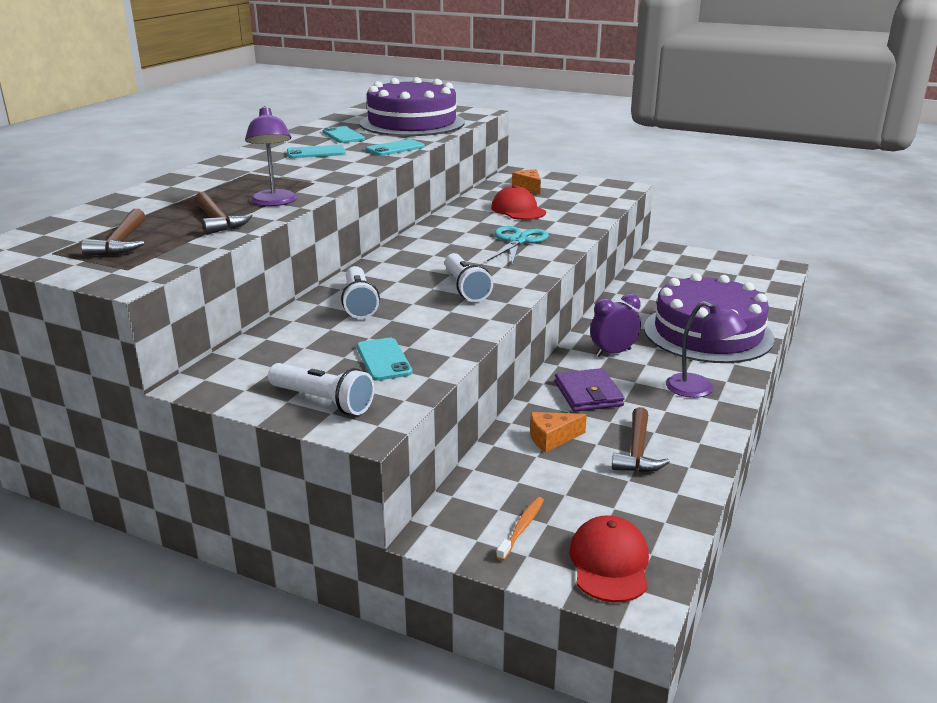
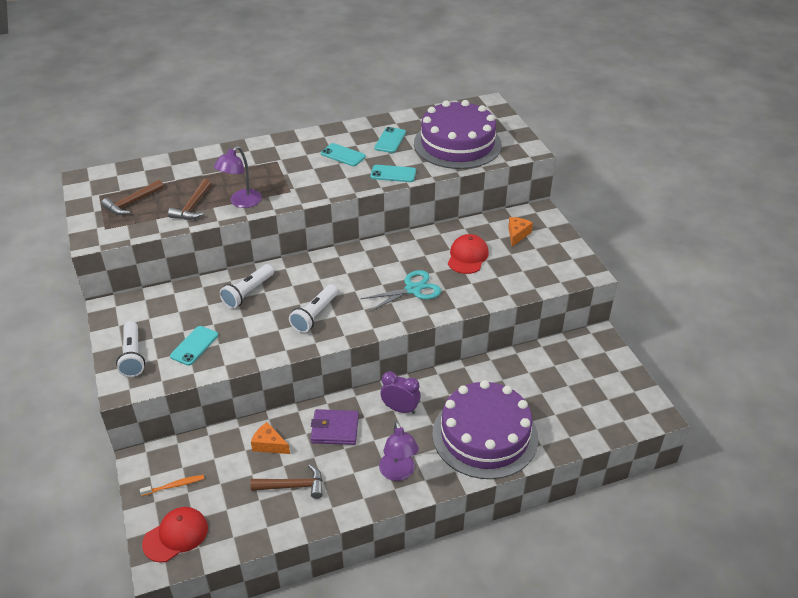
camera: 45 degrees right, 15 degrees up
(588, 394) = (335, 429): purple wallet -> purple wallet turned 60 degrees clockwise
(637, 451) = (293, 486): brown hammer -> brown hammer turned 150 degrees counterclockwise

